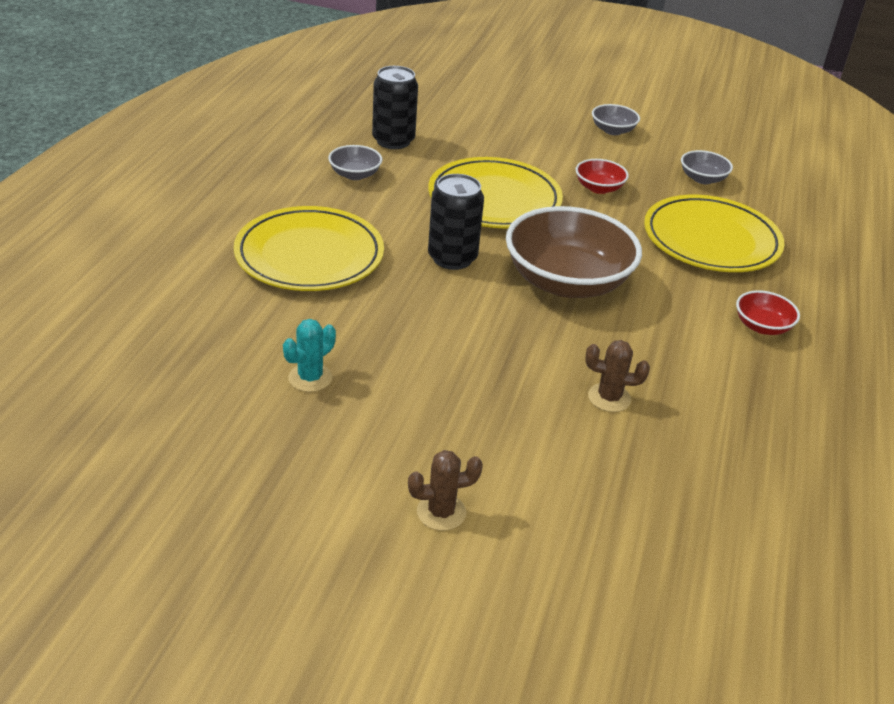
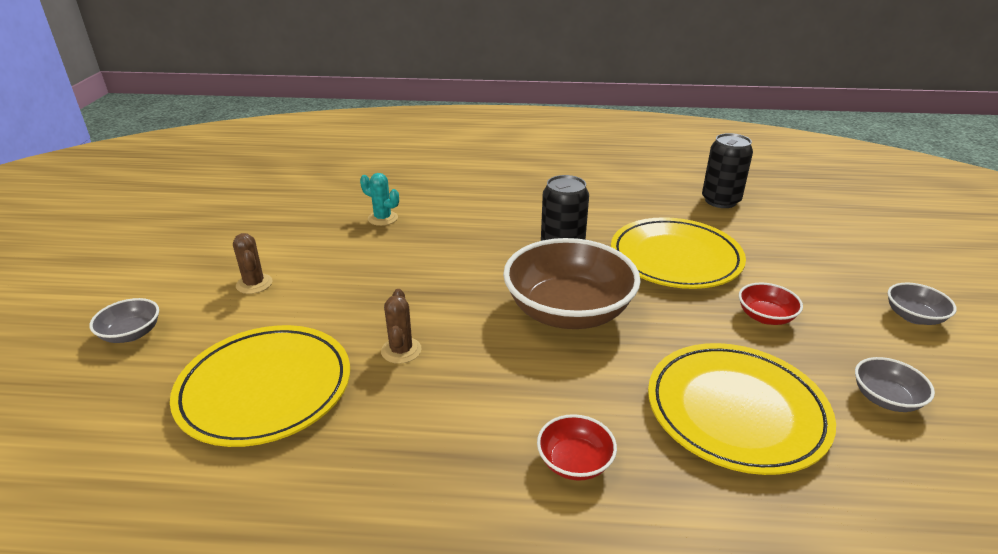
camera: 80 degrees right, 5 degrees down
(309, 255) = (522, 196): yellow plate -> yellow plate (265, 389)
(355, 174) = (648, 194): grey bowl -> grey bowl (131, 334)

